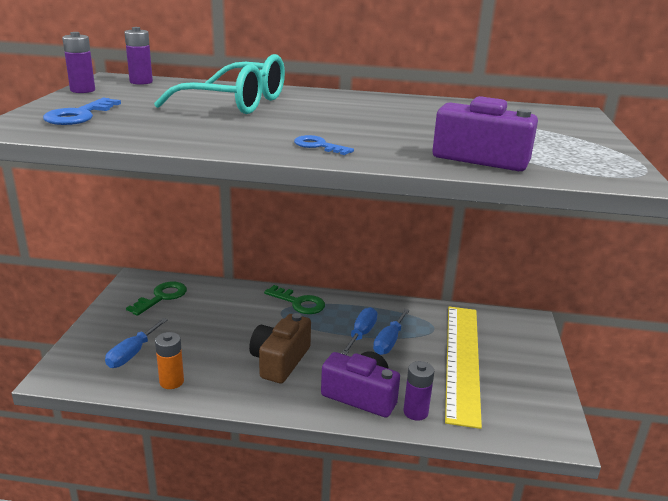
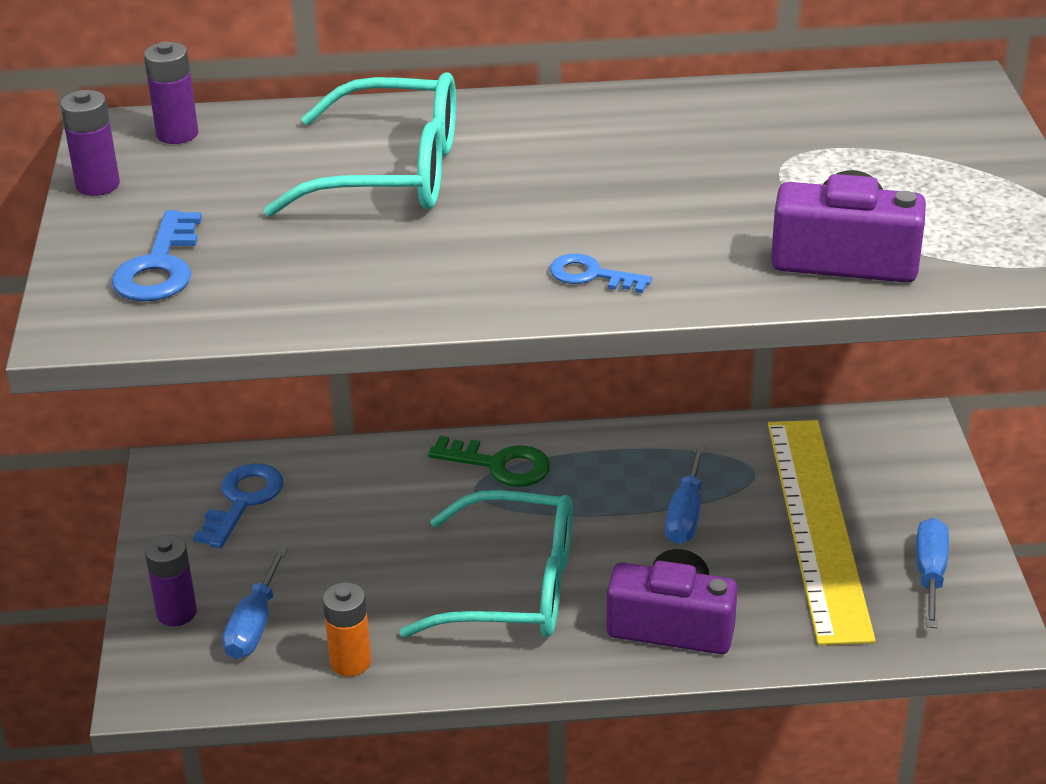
camera: 10 degrees left, 10 degrees up
(161, 297) = (242, 501): green key -> blue key
(280, 361) = (514, 587): brown camera -> turquoise glasses
(361, 334) = (633, 508): blue screwdriver -> blue screwdriver (930, 573)
(415, 412) = (767, 635): purple battery -> purple battery (176, 613)

